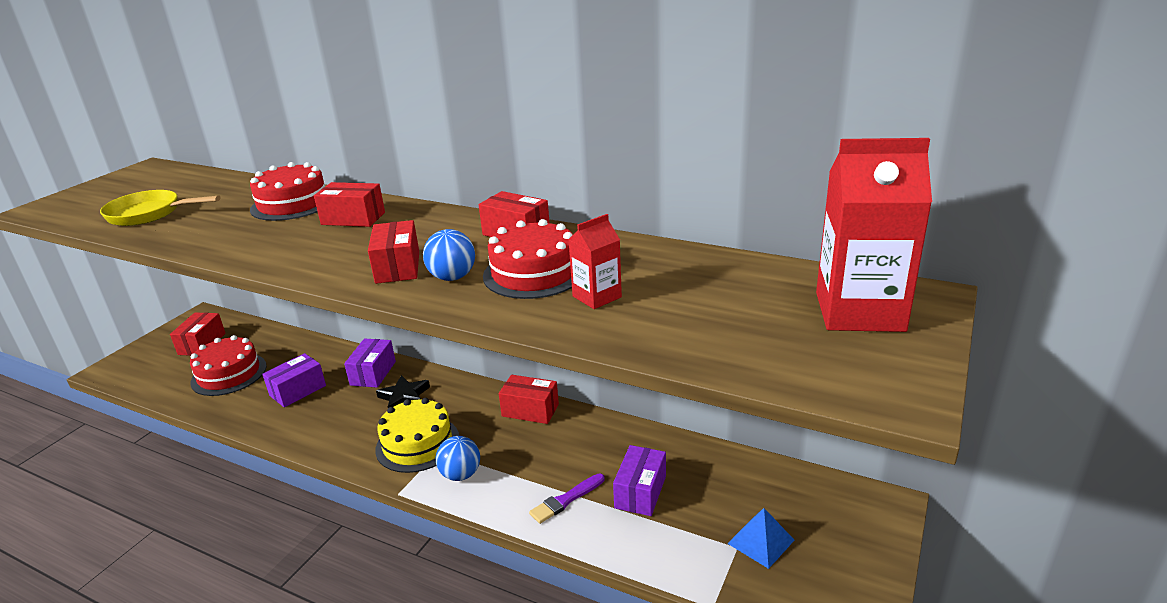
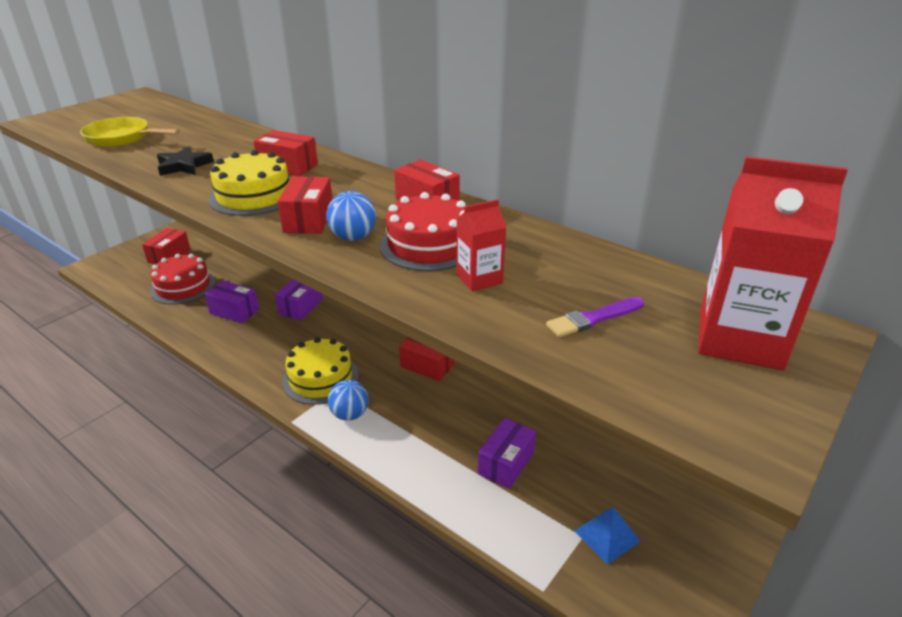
camera: 10 degrees right, 5 degrees up
(293, 204) = (242, 145): red cake -> none
(298, 390) = (234, 311): purple box -> purple box turned 60 degrees clockwise
(327, 252) = (253, 196): none -> yellow cake
(404, 397) = (321, 333): black star -> black star (184, 166)
(566, 500) = (436, 457): purple brush -> purple brush (593, 318)

